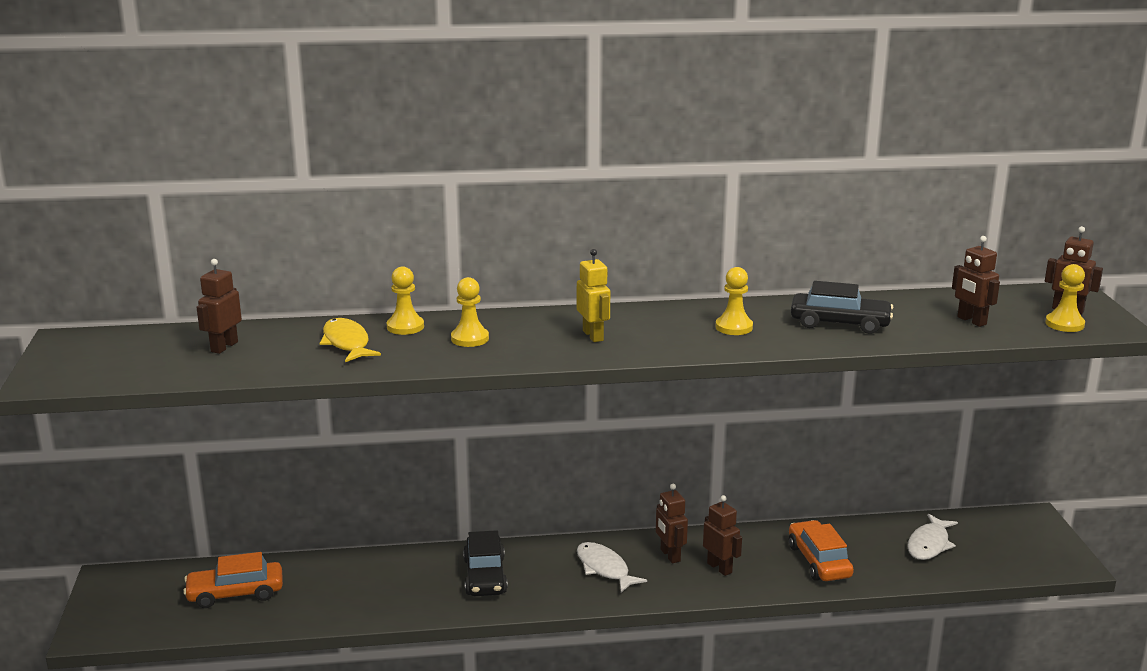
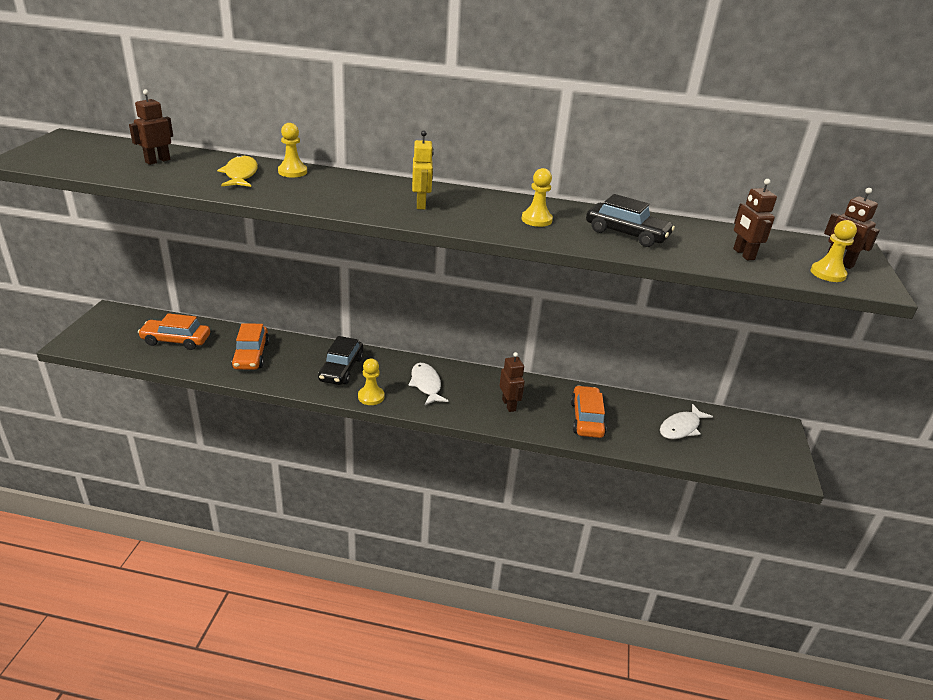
camera: 15 degrees right, 10 degrees up
(353, 587) = (251, 355): none -> orange car
(470, 338) = (329, 188): yellow pawn -> yellow pawn (371, 397)
(670, 555) = (478, 387): brown robot -> none

